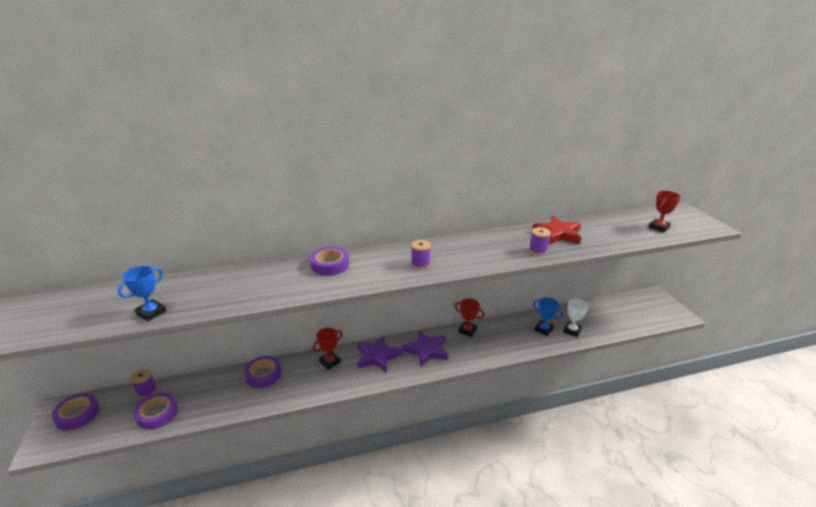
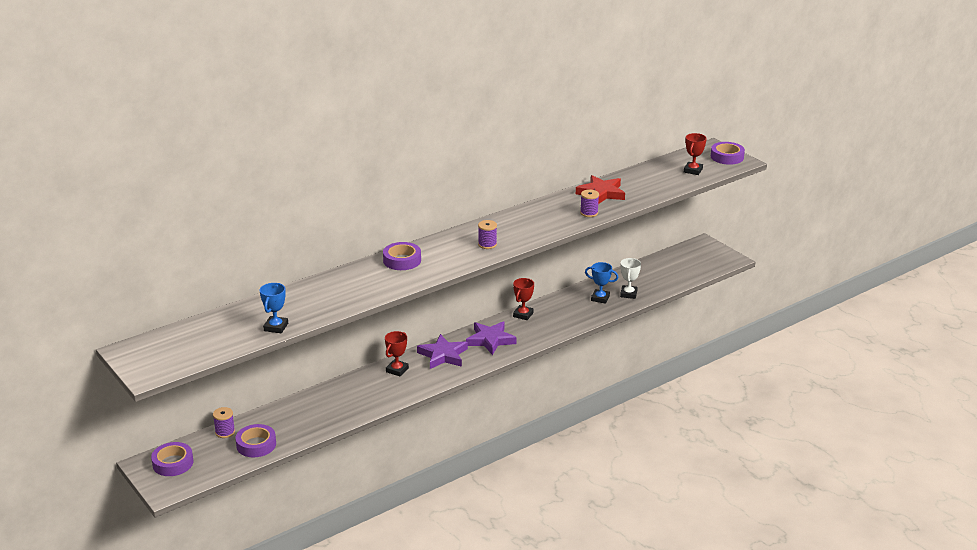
camera: 20 degrees left, 0 degrees up
(263, 375) = (336, 394): purple tape -> purple tape (727, 157)
(467, 330) = (523, 315): red trophy -> red trophy turned 75 degrees counterclockwise

